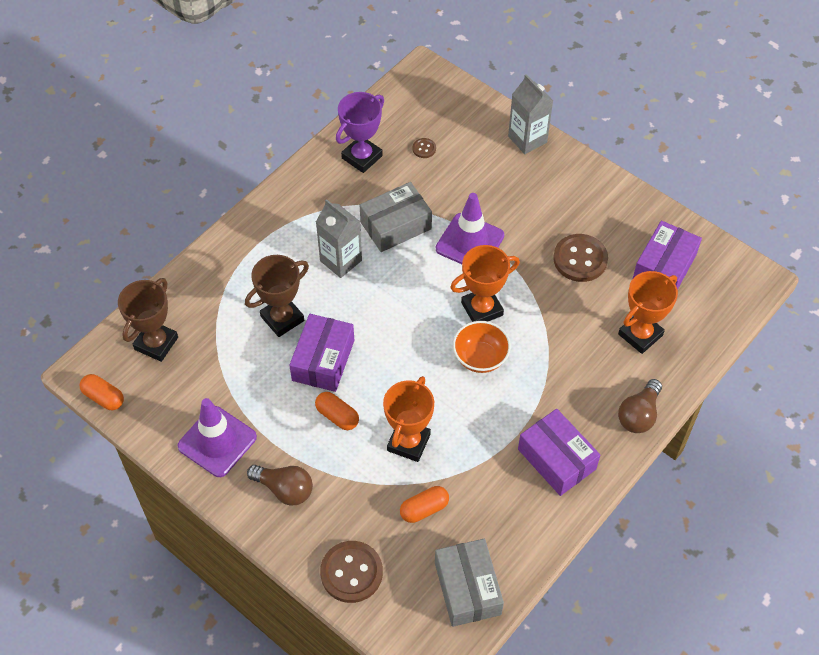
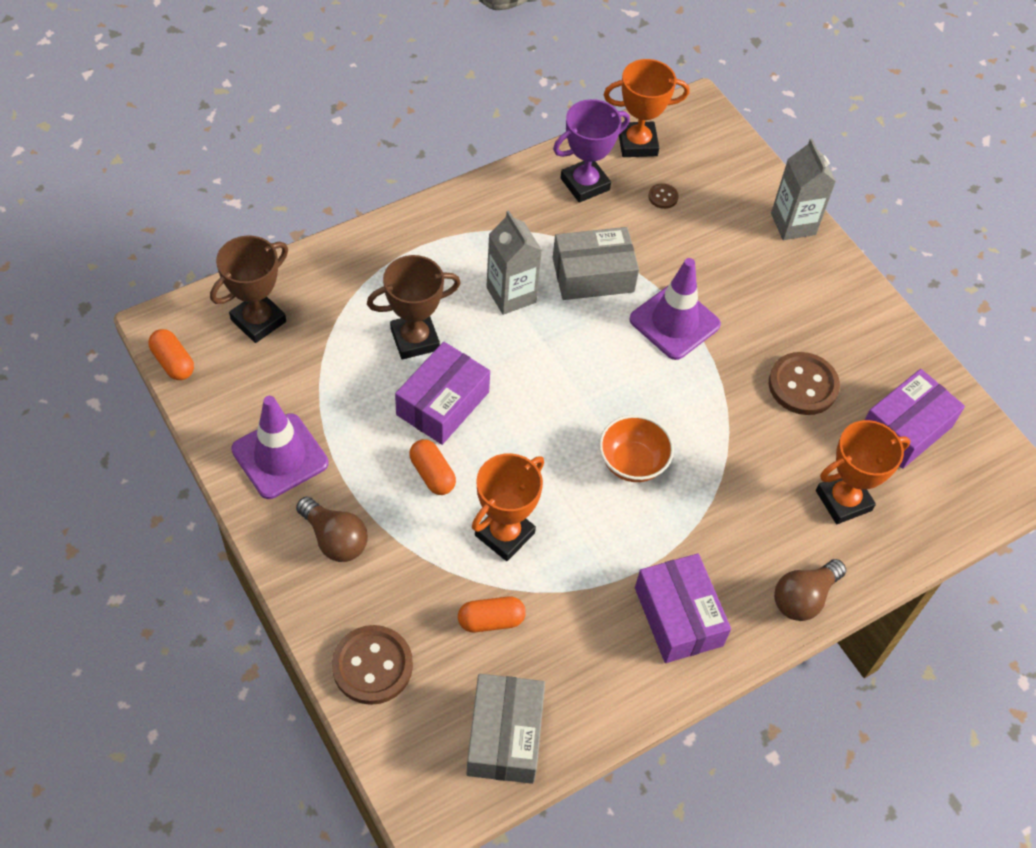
camera: 15 degrees right, 0 degrees up
(482, 309) = (658, 405): orange trophy -> orange trophy (637, 143)

